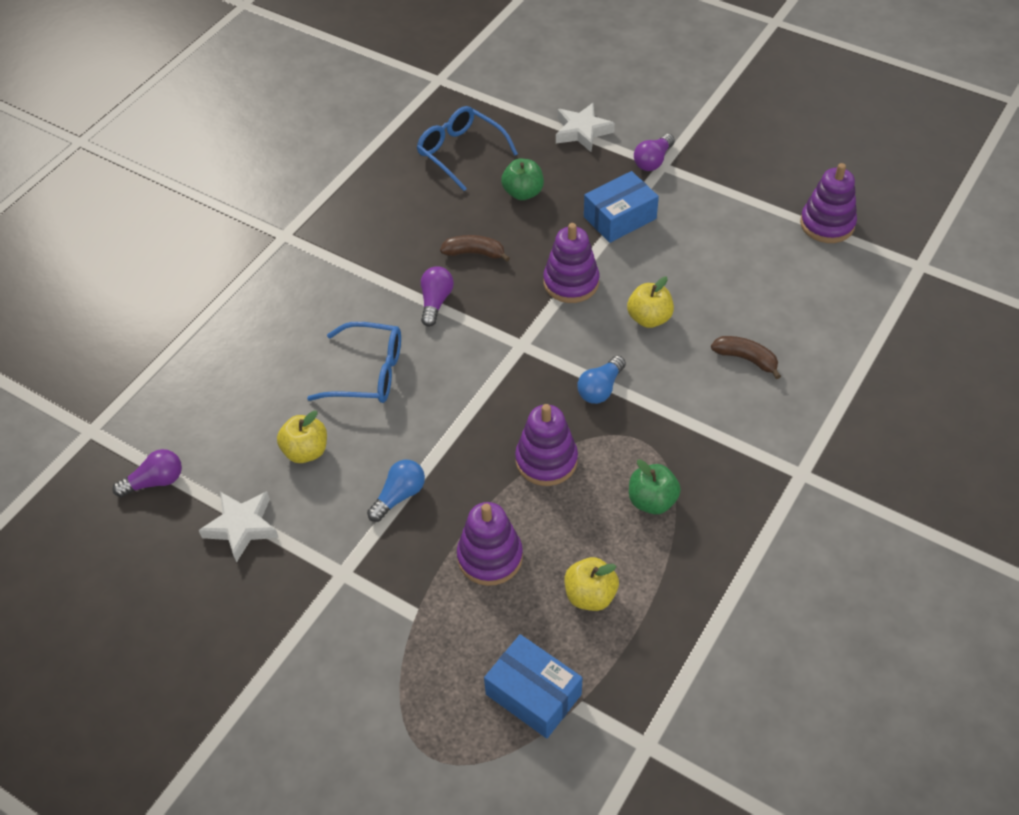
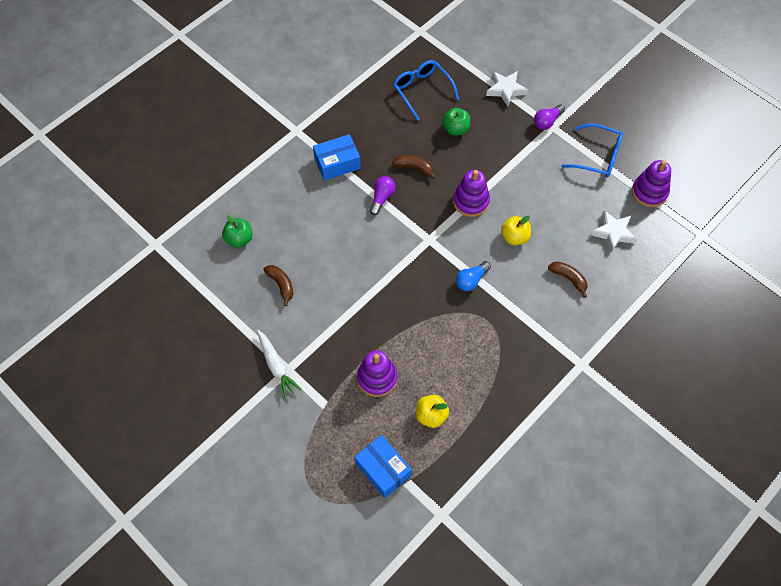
camera: 10 degrees right, 10 degrees up
(155, 482) = (188, 286): purple light bulb -> none
(242, 527) = (234, 327): white star -> white star (613, 233)
(306, 451) = (281, 285): yellow apple -> brown banana
(323, 571) = (276, 366): none -> white carrot
(368, 373) = (329, 239): blue glasses -> blue glasses (598, 156)
(399, 496) = (331, 327): blue light bulb -> none
(546, 460) = (426, 322): purple stacking toy -> none
(620, 218) = (514, 160): blue box -> blue box (337, 163)
(652, 501) = (484, 363): green apple -> green apple (239, 239)

